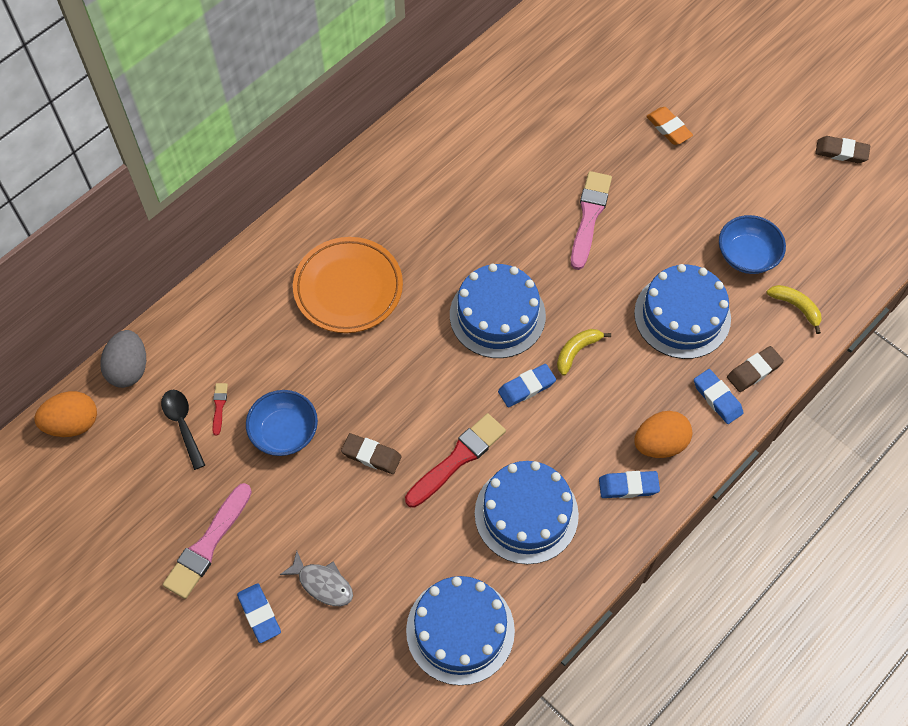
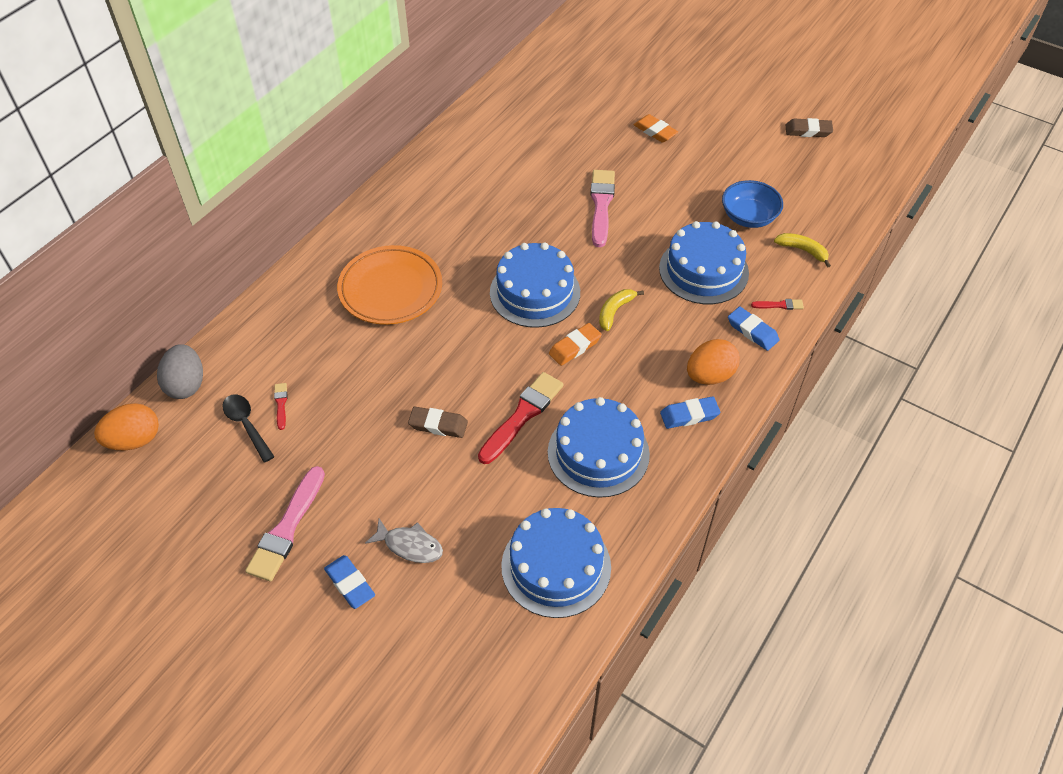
camera: 10 degrees left, 10 degrees down
(284, 432) = (349, 417): blue bowl -> none
(526, 387) = (575, 347): blue eraser -> orange eraser
(754, 371) = (779, 305): brown eraser -> red brush

